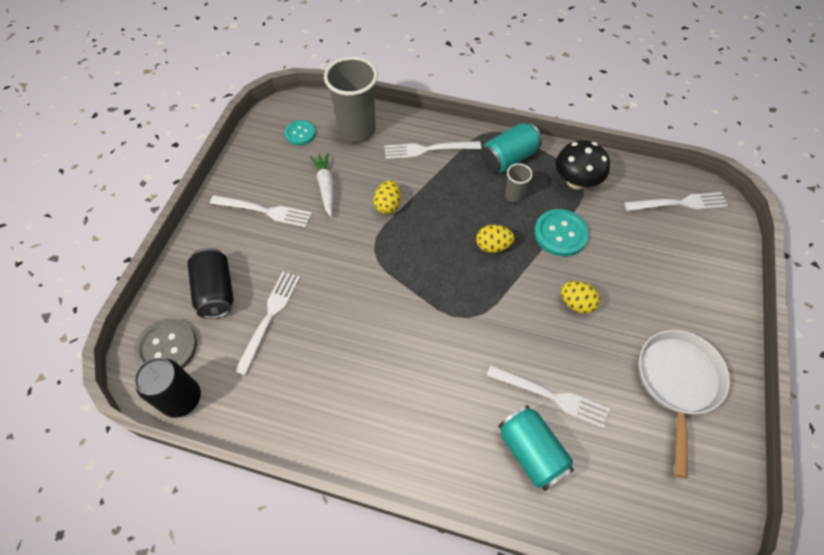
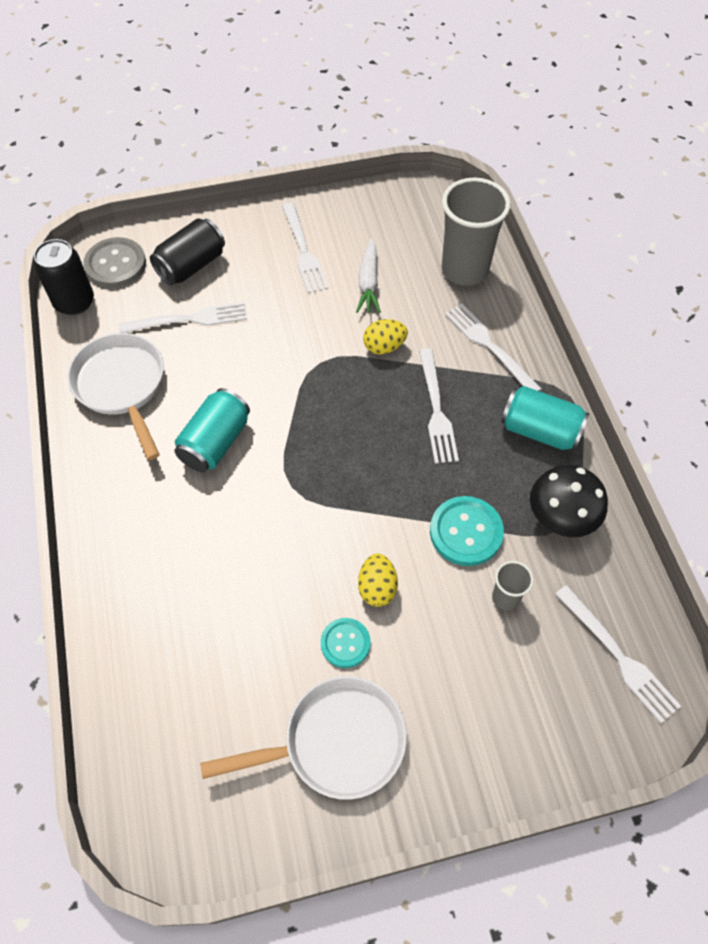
camera: 60 degrees right, 0 degrees up
(300, 133) = (421, 226): turquoise button -> turquoise button (345, 643)
(300, 396) = (122, 386): none -> white pan
(326, 187) = (368, 283): white carrot -> white carrot turned 135 degrees clockwise
(492, 246) = (399, 469): yellow egg -> none
(513, 195) = (487, 459): grey cup -> grey cup (505, 597)
(531, 452) = (167, 614): turquoise can -> turquoise can (215, 442)
(551, 396) = (241, 608): white fork -> white fork (436, 410)

